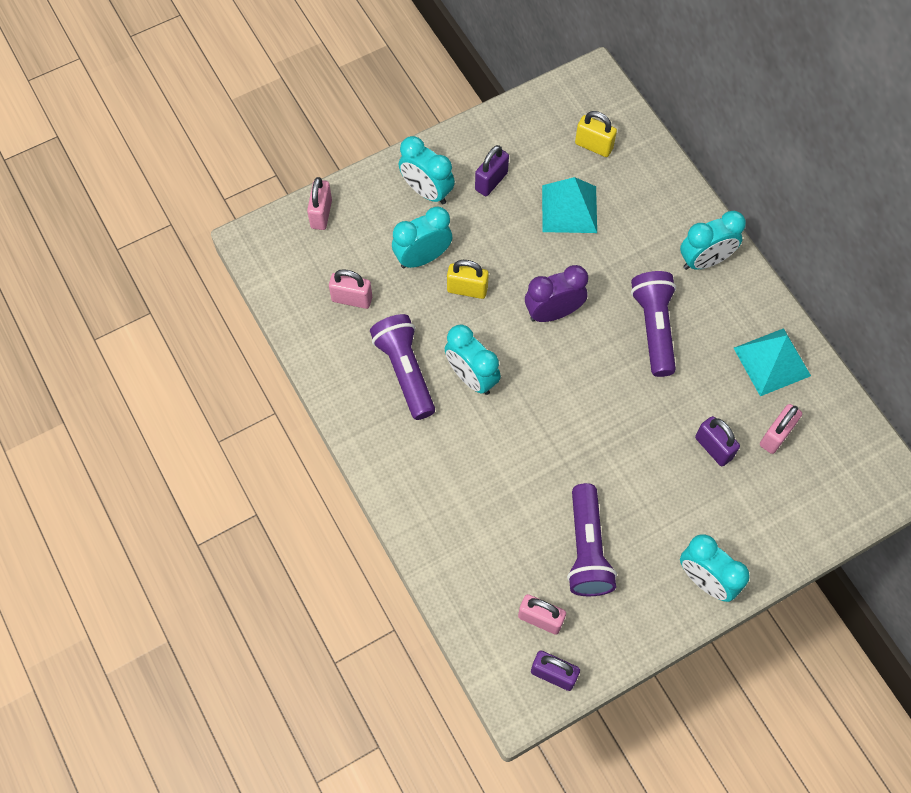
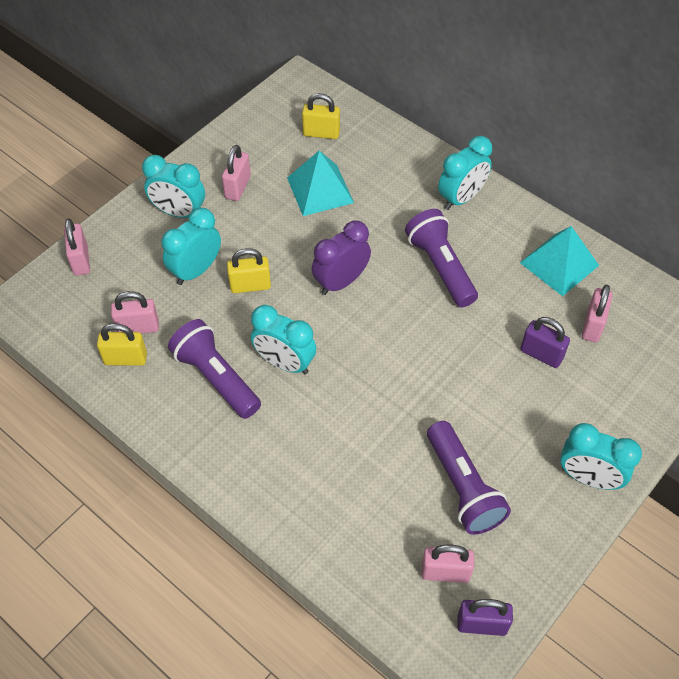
camera: 20 degrees left, 10 degrees down
(331, 326) = (125, 359): none -> yellow padlock
(491, 181) = (238, 187): purple padlock -> pink padlock

